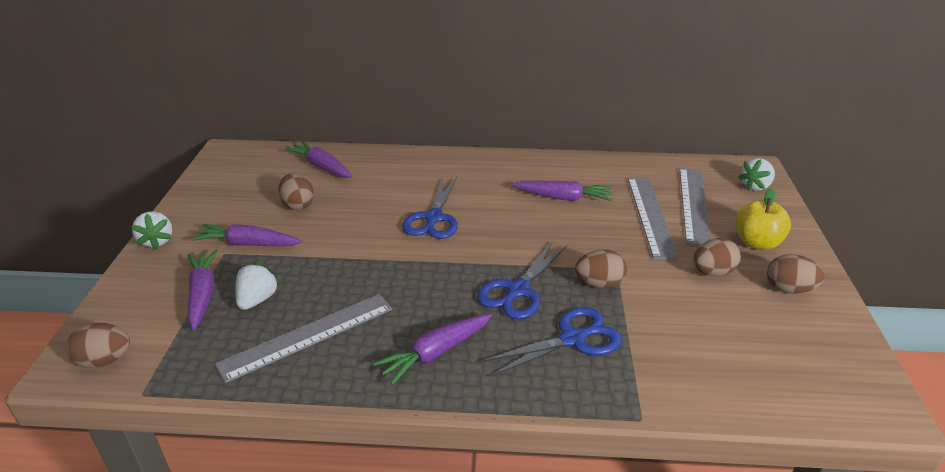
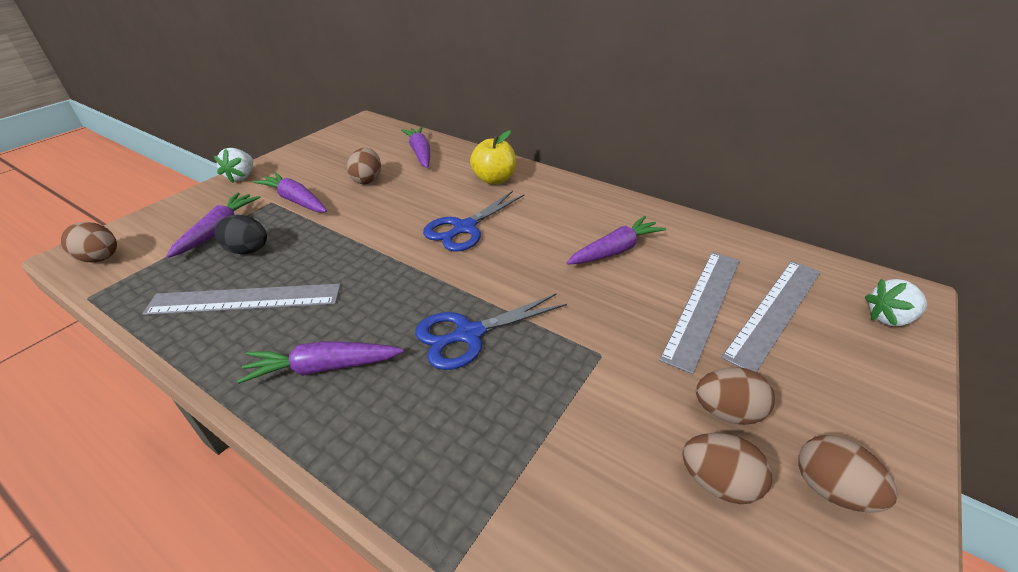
camera: 30 degrees right, 5 degrees up
(257, 300) = (248, 250): white strawberry -> black egg
(563, 198) = (615, 250): purple carrot -> purple carrot turned 75 degrees counterclockwise
(572, 339) = (469, 419): blue scissors -> none
(599, 284) = (564, 364): brown egg -> brown egg (718, 482)
(757, 243) = (829, 397): yellow apple -> yellow apple (494, 179)

